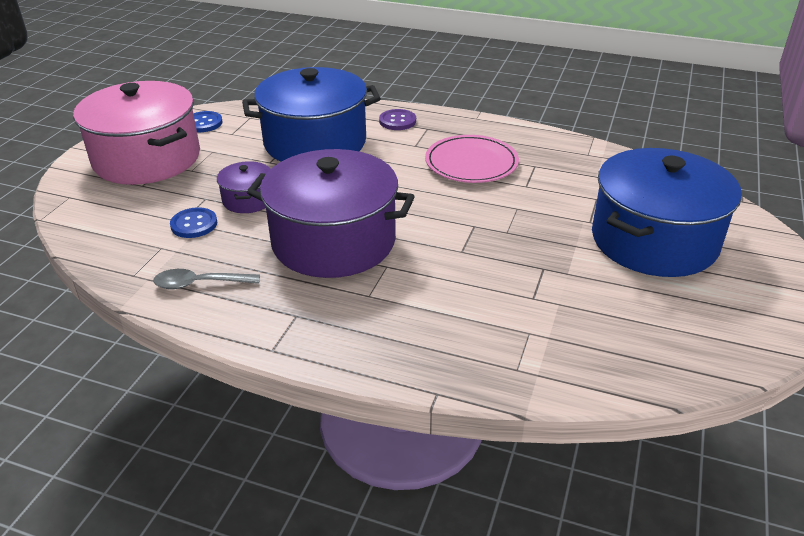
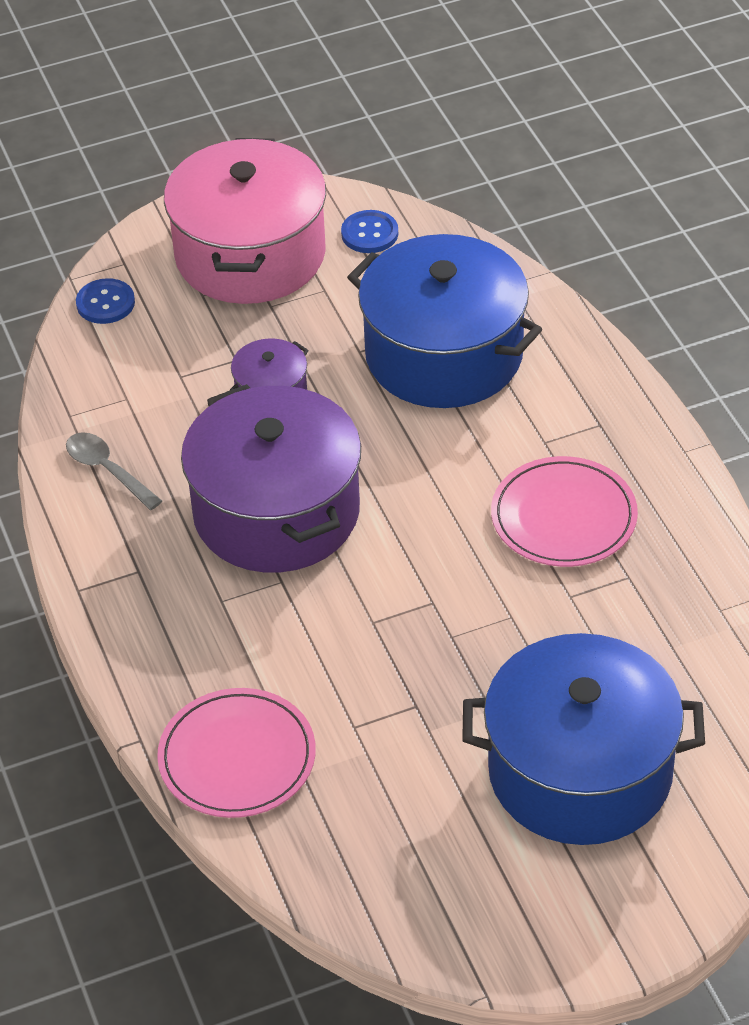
camera: 50 degrees right, 10 degrees up
(194, 224) = (185, 389): blue button -> blue button (105, 303)
(397, 121) = (583, 387): purple button -> none
(504, 357) = (237, 758): none -> pink plate

